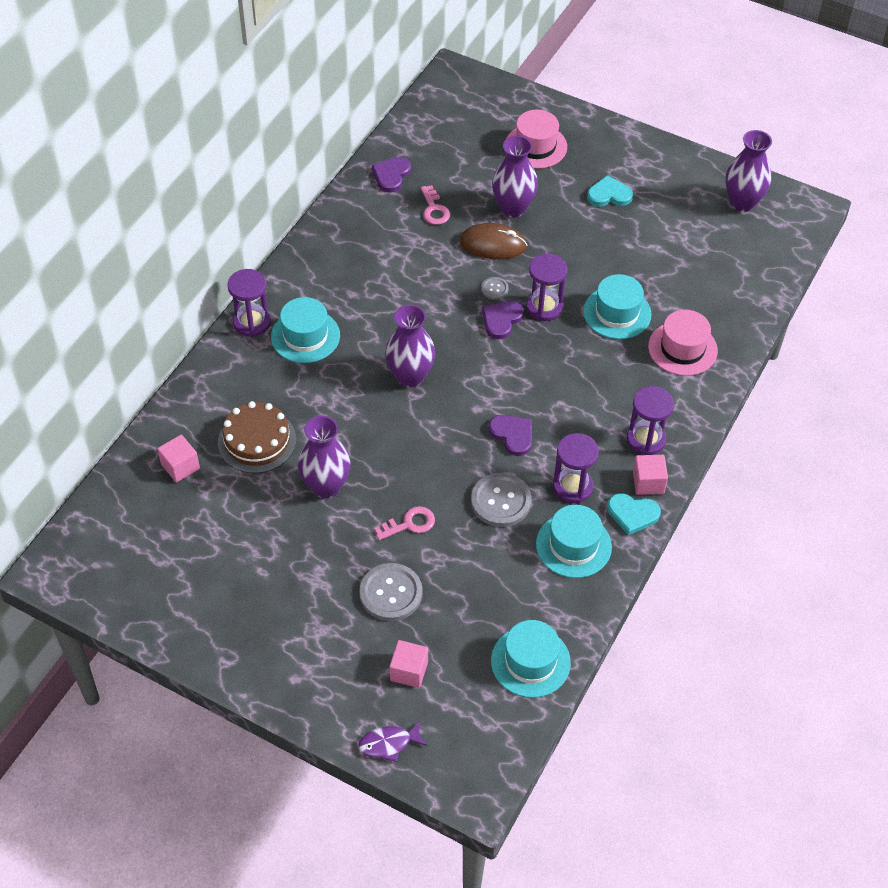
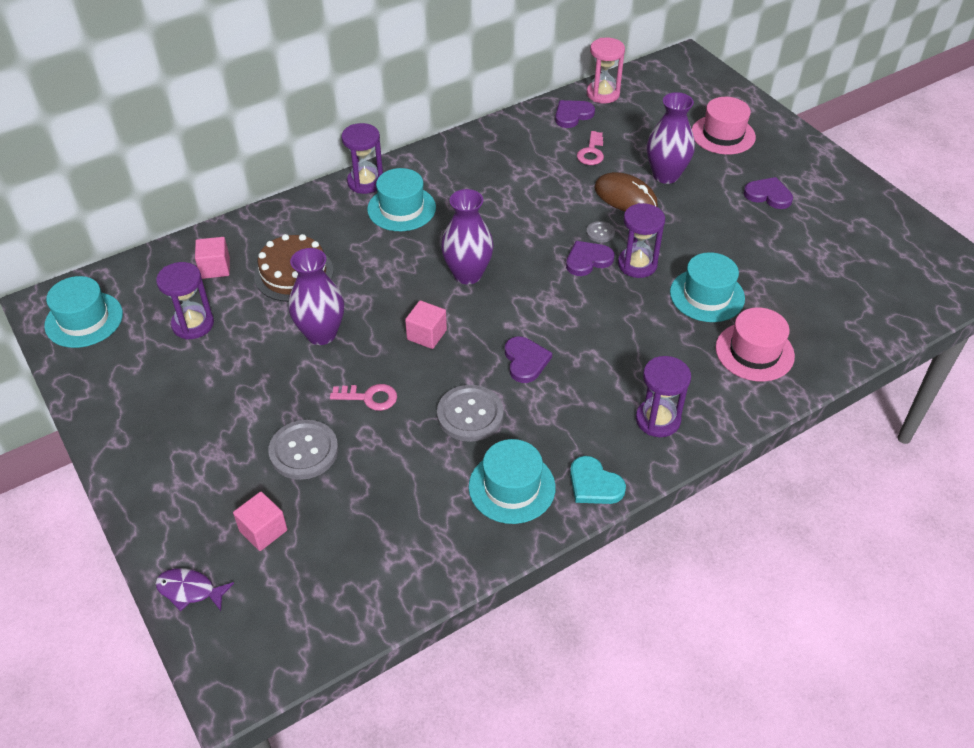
camera: 30 degrees right, 5 degrees down
(403, 141) = (603, 94): none -> pink hourglass
(530, 661) = (385, 579): turquoise hat -> turquoise hat (84, 320)
(572, 486) = (551, 432): purple hourglass -> purple hourglass (193, 324)
(609, 195) = (768, 195): turquoise heart -> purple heart
(648, 482) = (632, 461): pink cube -> pink cube (426, 335)
(742, 202) = (906, 247): purple vase -> none

